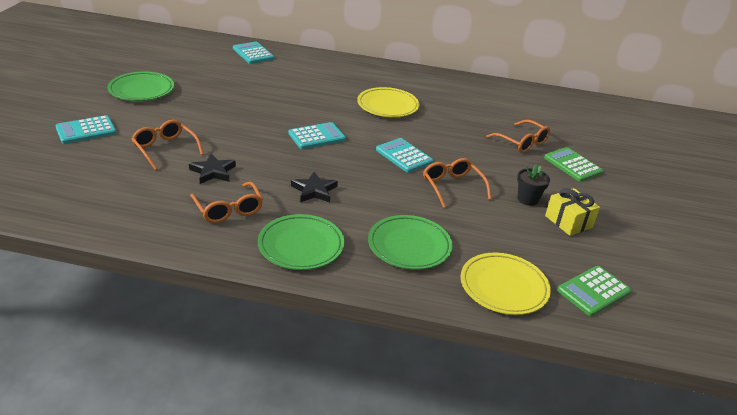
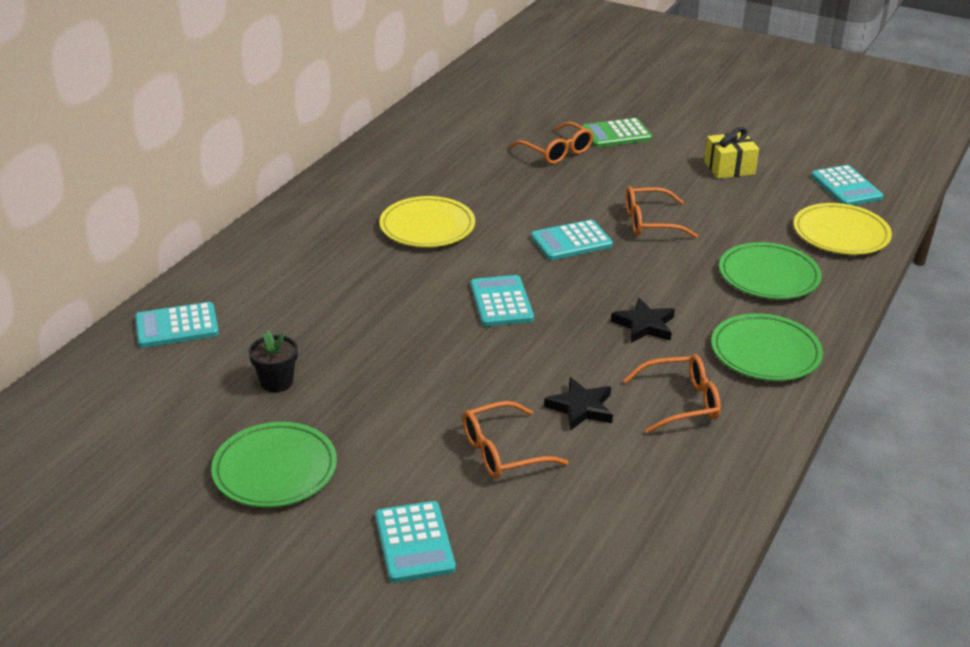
camera: 70 degrees left, 0 degrees up
(522, 142) = (557, 152): orange glasses -> orange glasses turned 75 degrees clockwise
(527, 199) = (683, 180): black flower pot -> black flower pot (277, 382)
(593, 291) = (846, 187): green calculator -> turquoise calculator

